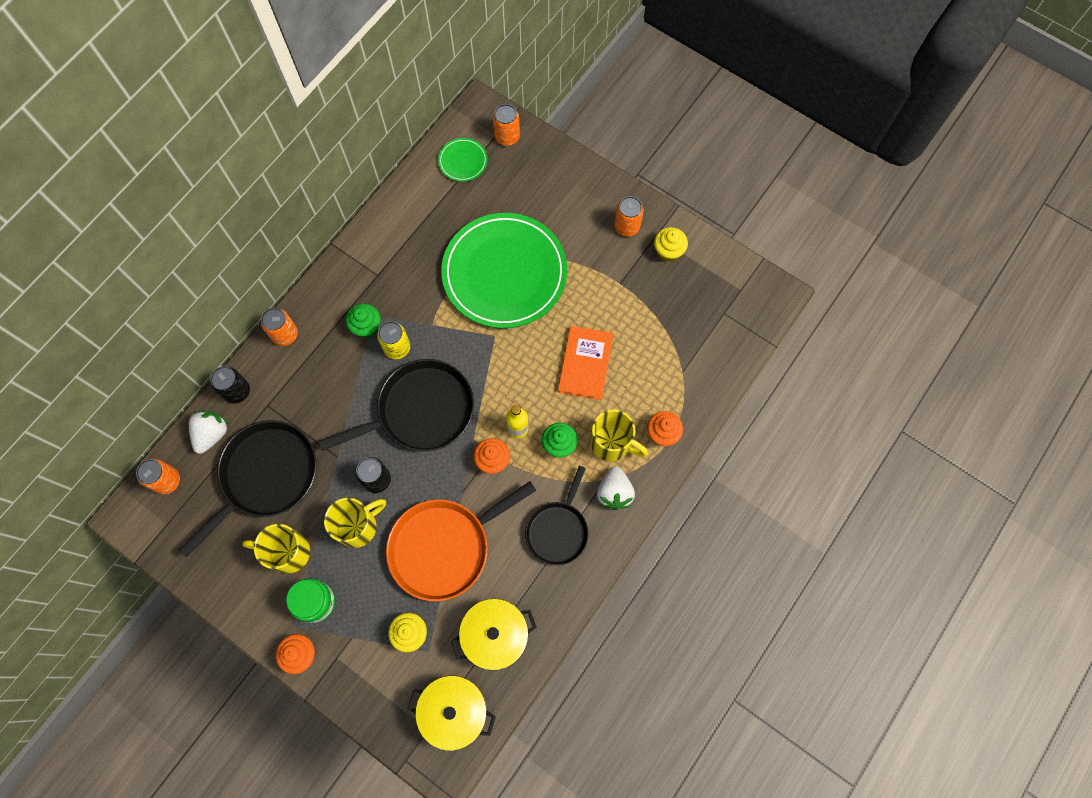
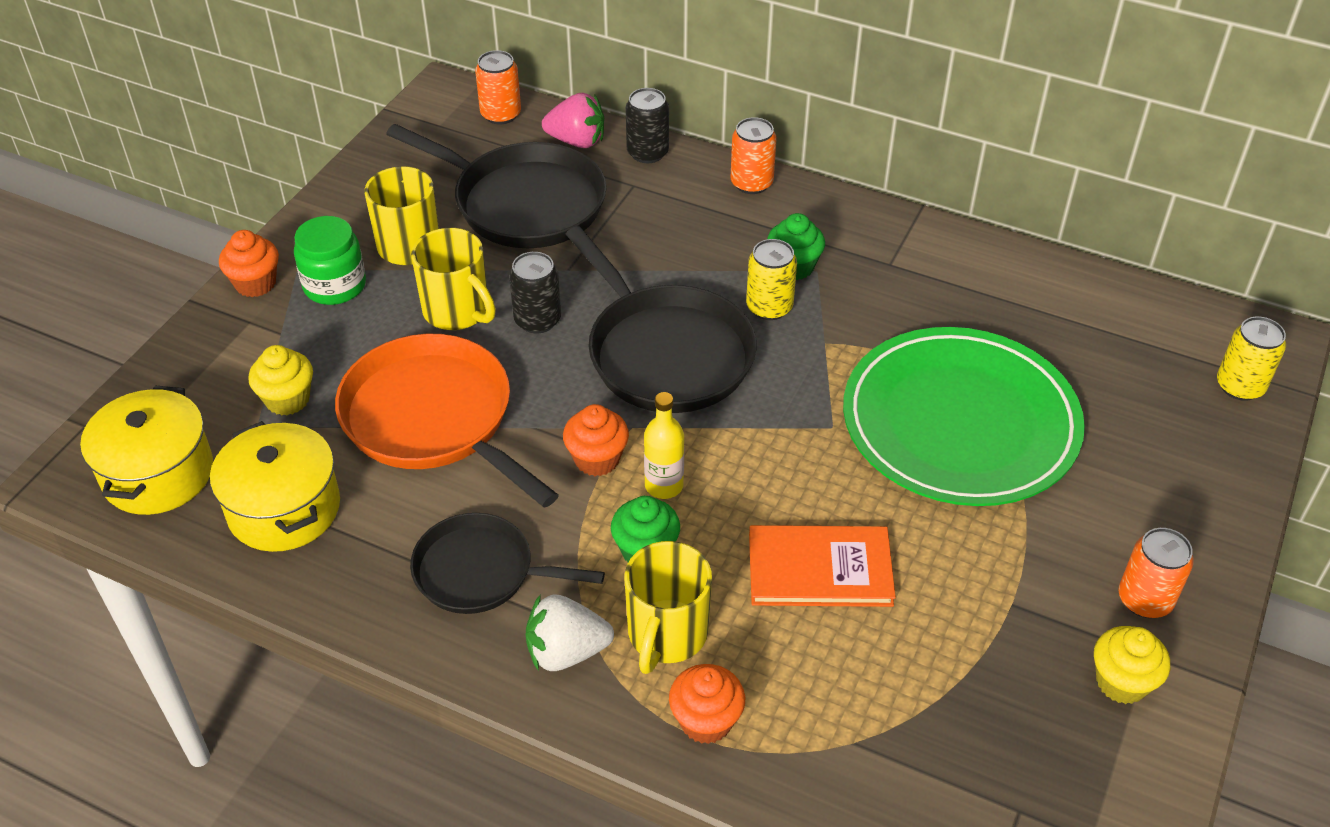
camera: 80 degrees right, 25 degrees down
(212, 434) = (577, 141): white strawberry -> pink strawberry
(463, 161) = (1155, 334): green plate -> none
(507, 136) = (1240, 386): orange can -> yellow can

